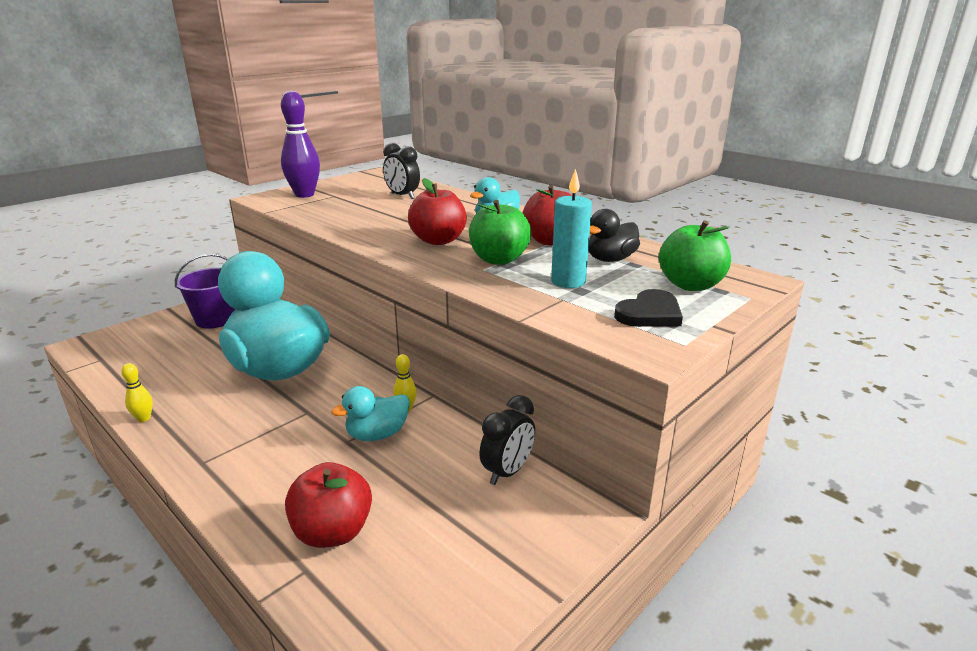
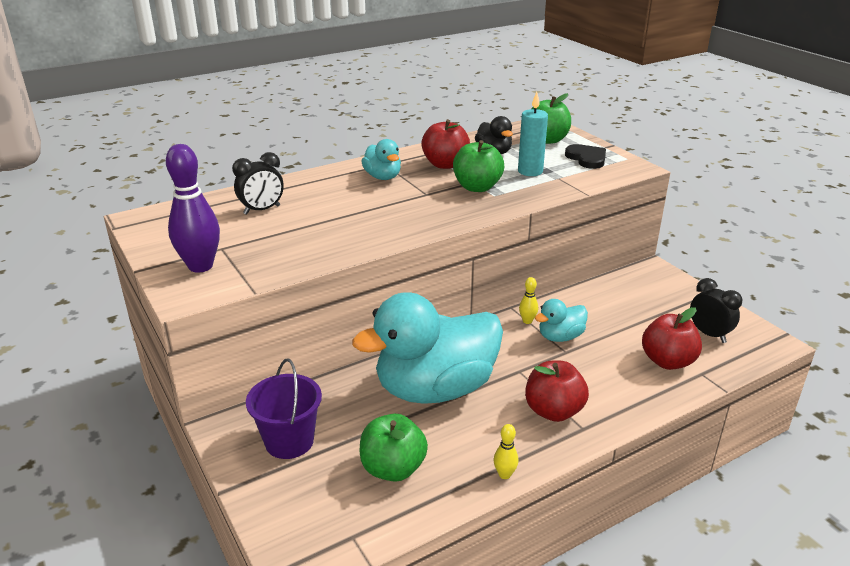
camera: 75 degrees left, 5 degrees up
(170, 364) = (393, 468): none -> green apple
(377, 434) = (560, 337): turquoise duck -> turquoise duck turned 75 degrees clockwise
(438, 240) = (419, 205): red apple -> red apple (553, 411)
(507, 472) = (612, 289): black clock -> black clock (709, 334)

